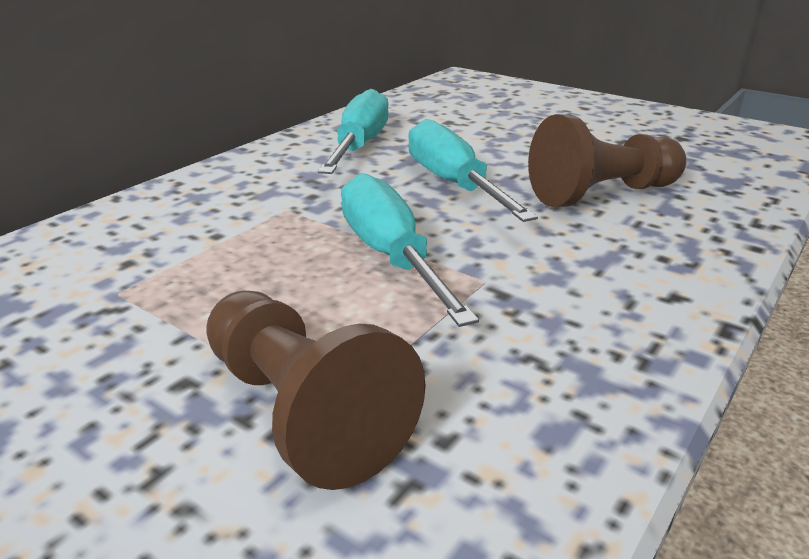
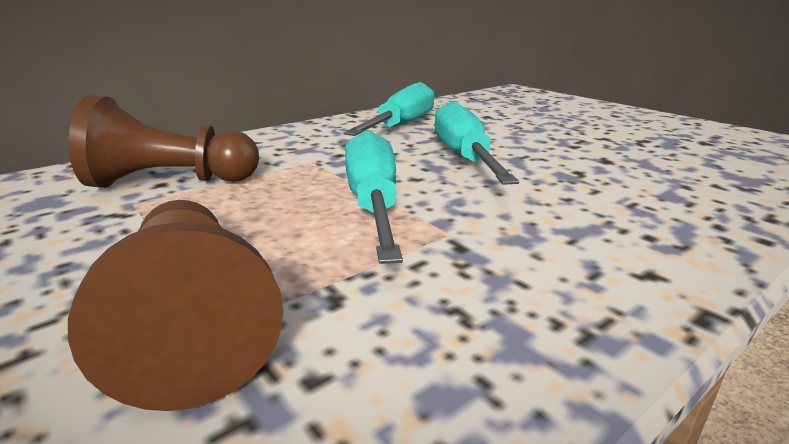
camera: 15 degrees right, 5 degrees down
(602, 194) = (603, 177): brown pawn -> brown pawn (170, 182)

